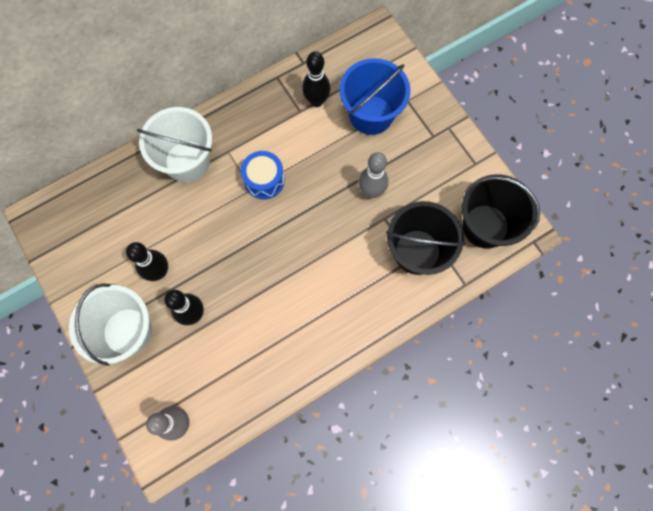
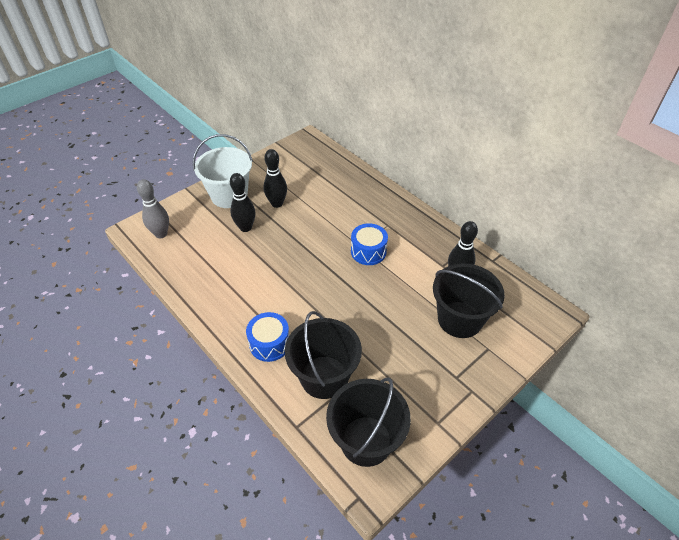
camera: 80 degrees right, 25 degrees down
(187, 161) = (371, 203): white bucket -> none
(370, 300) = (269, 343): none -> blue drum
(371, 115) = (459, 319): blue bucket -> black bucket
(371, 191) = (378, 330): grey bowling pin -> none

